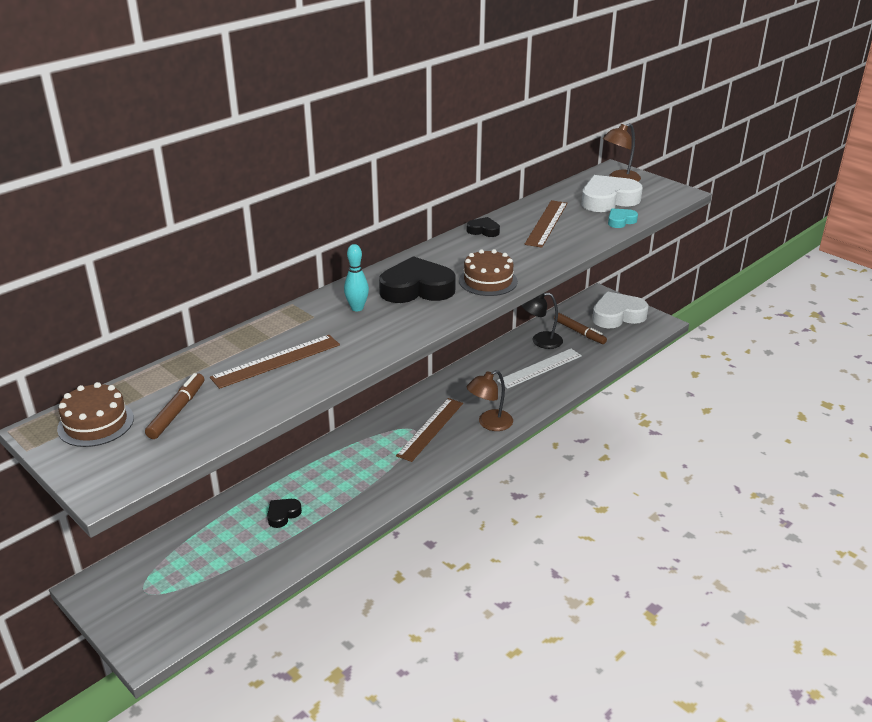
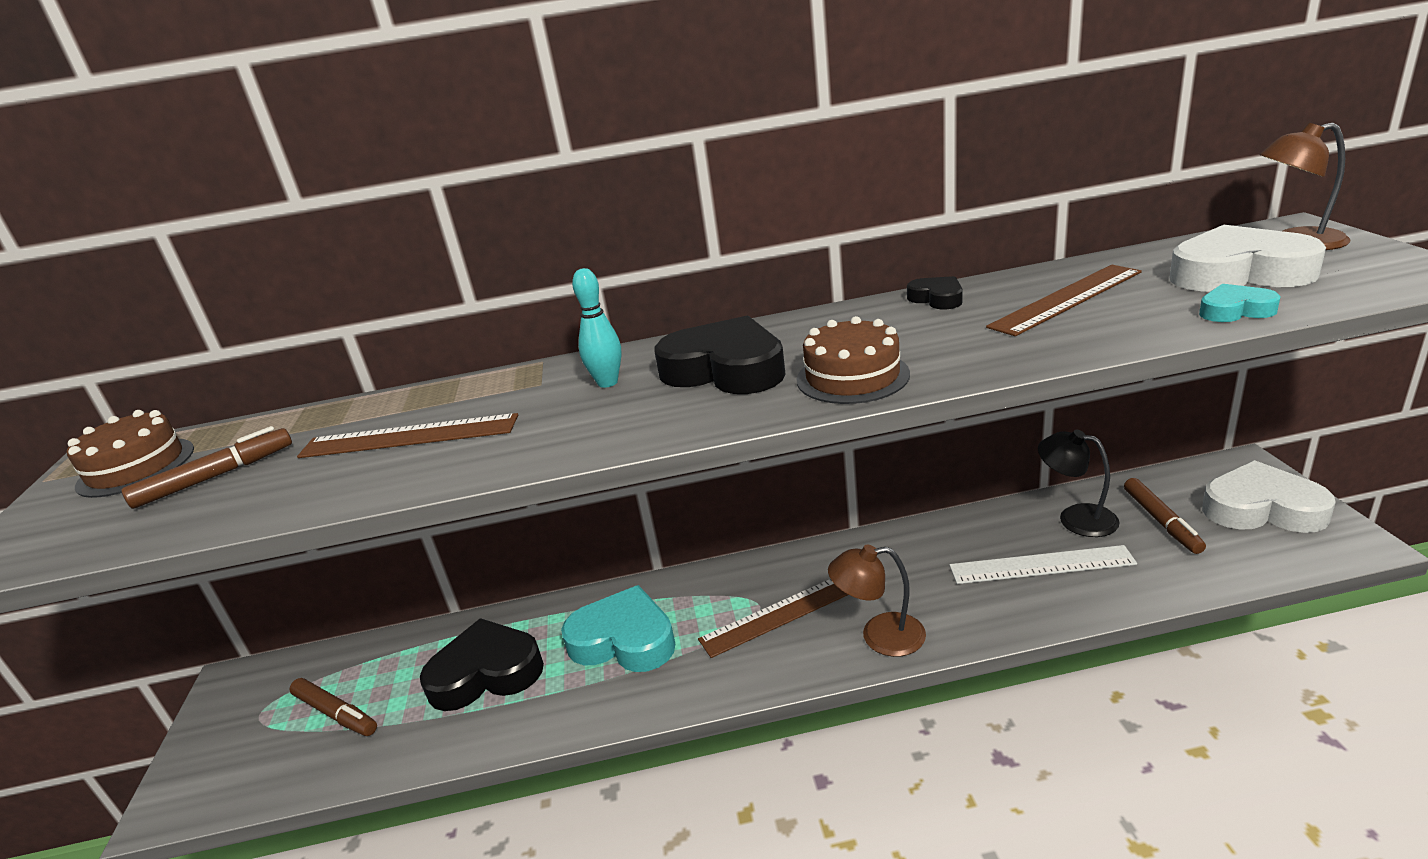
camera: 40 degrees right, 5 degrees down
(203, 569) = (336, 713): none -> brown marker
(283, 514) = (486, 673): black heart -> black heart, size x2.02
(352, 470) = (624, 640): none -> turquoise heart

